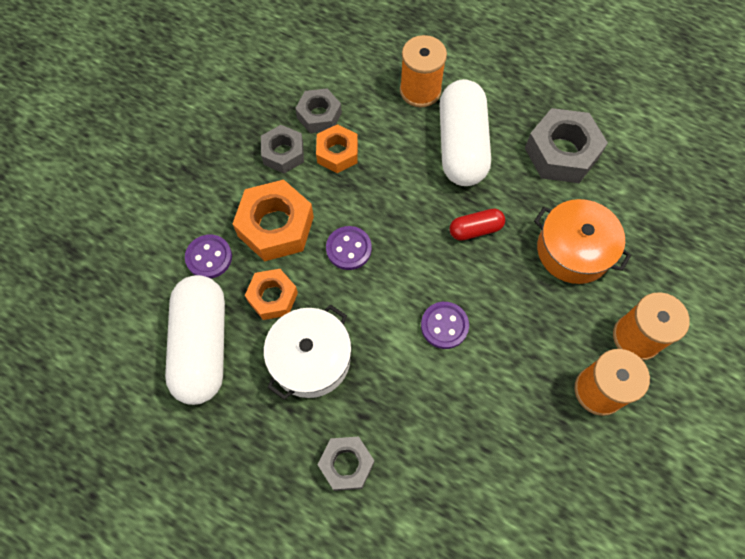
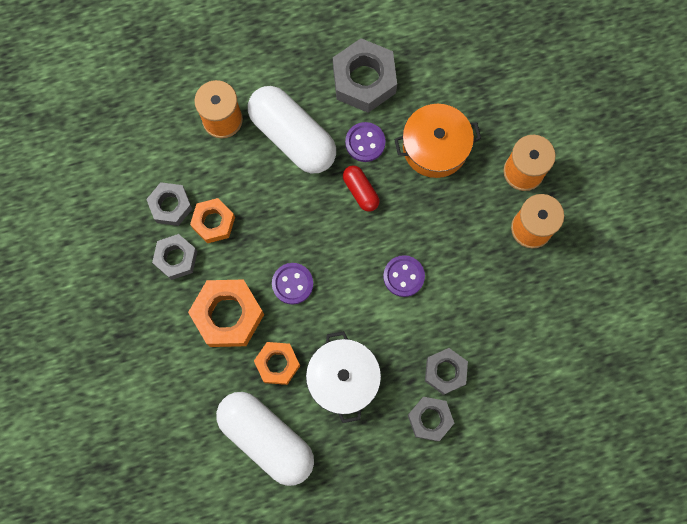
camera: 45 degrees left, 10 degrees up
(209, 257) = (206, 379): purple button -> purple button (365, 142)
(400, 437) = (445, 372): none -> grey nut
(475, 229) = (360, 191): red capsule -> red capsule turned 60 degrees counterclockwise

